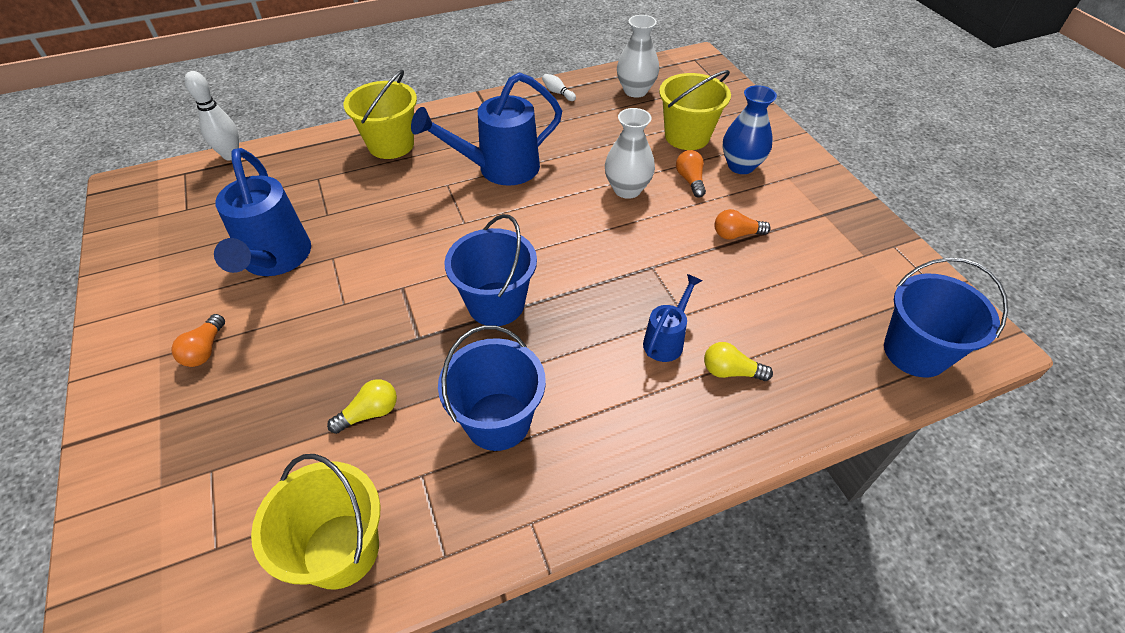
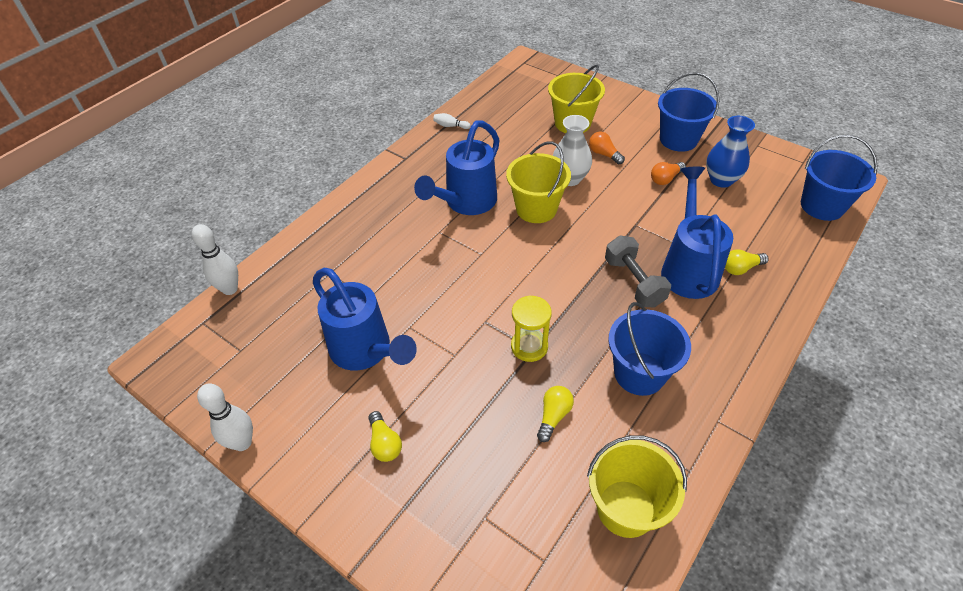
camera: 30 degrees left, 0 degrees up
(108, 285) = (242, 443): none -> white bowling pin
(205, 350) = (384, 443): orange light bulb -> yellow light bulb
(391, 145) = (362, 220): yellow bucket -> yellow bucket (536, 209)
(417, 333) = (529, 346): none -> yellow hourglass
(496, 304) = (562, 299): blue bucket -> blue bucket (678, 139)
(589, 324) = (633, 282): none -> grey dumbbell
(635, 91) = (505, 103): white vase -> none
(666, 340) = (688, 268): blue watering can -> blue watering can, size x1.90
(741, 166) = (626, 130): blue vase -> blue vase (721, 180)

